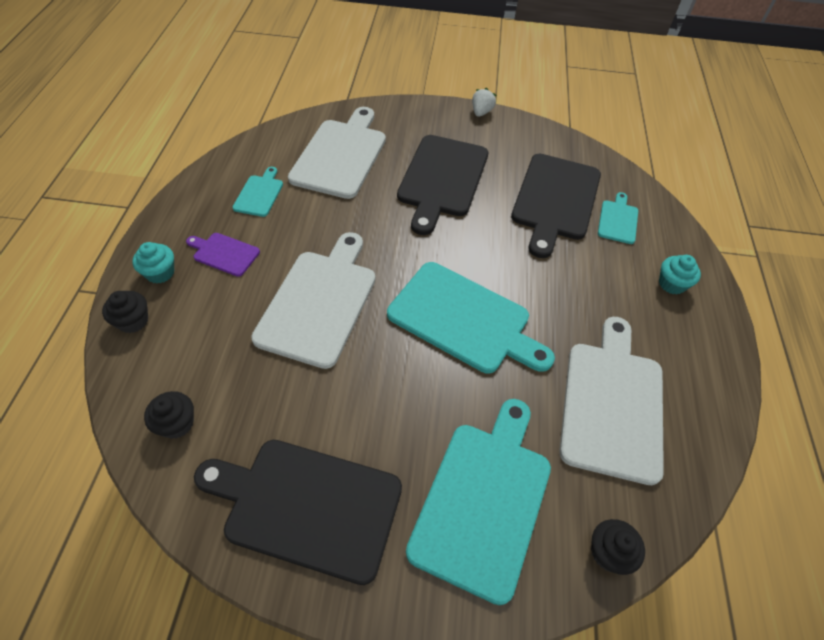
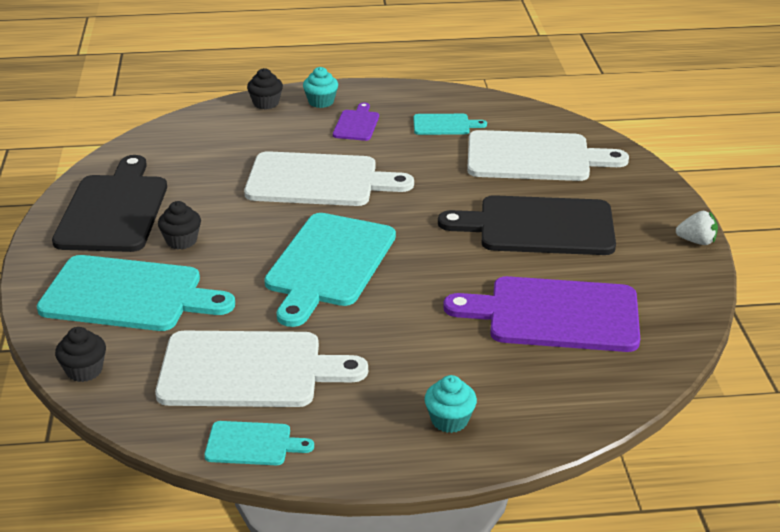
camera: 80 degrees right, 20 degrees down
(177, 423) = (175, 143): black cupcake -> black cupcake (181, 241)
(555, 200) = (555, 314): black cutting board -> purple cutting board
(618, 220) = (548, 371): turquoise cutting board -> turquoise cutting board (252, 444)

